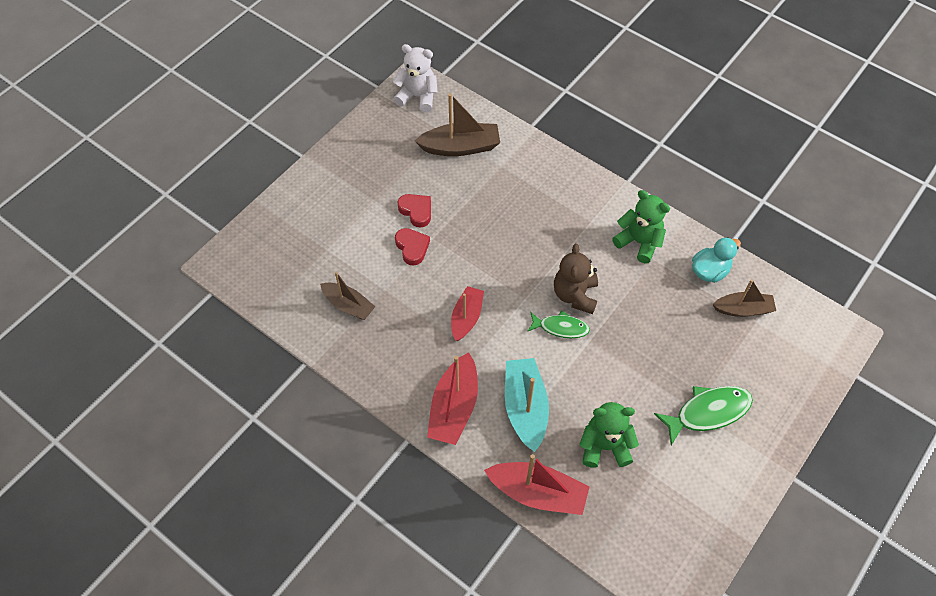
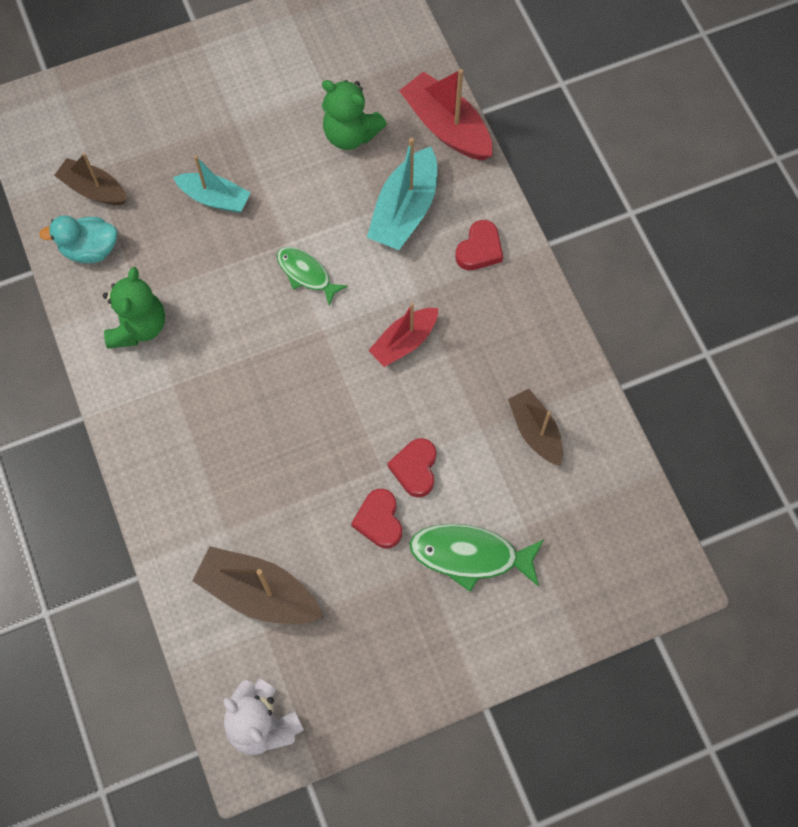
camera: 150 degrees left, 10 degrees up
(454, 407) = (479, 249): red boat -> red heart
(575, 295) = (262, 302): brown teddy bear -> none
(639, 242) = (138, 326): green teddy bear -> green teddy bear turned 150 degrees counterclockwise
(660, 346) = (215, 198): none -> turquoise boat
(708, 412) = (223, 112): green fish -> green fish (470, 555)

